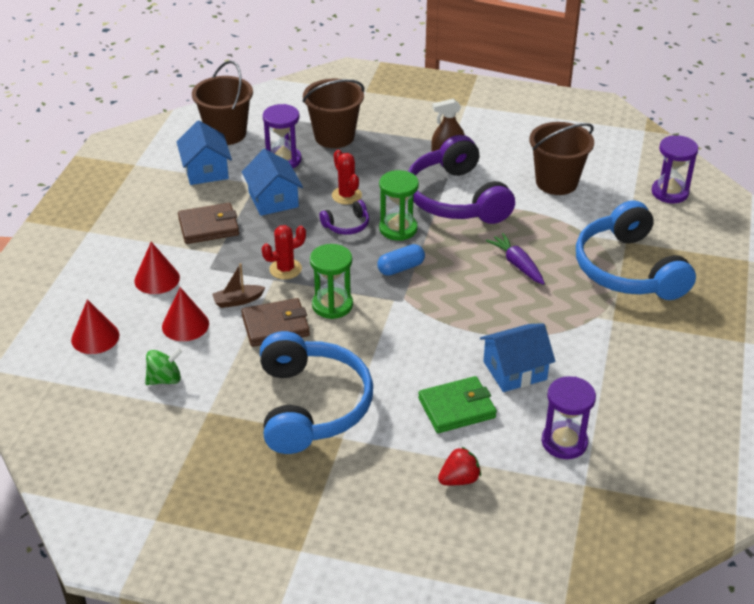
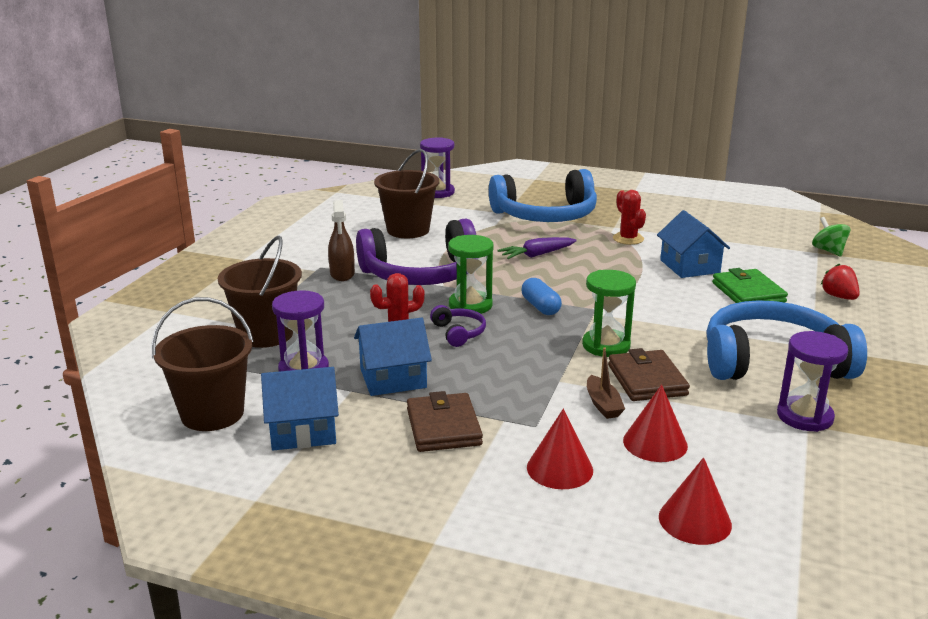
camera: 85 degrees left, 15 degrees down
(165, 379) = (763, 456): green spinning top -> green spinning top (828, 251)
(285, 269) = (540, 372): red cactus -> red cactus (628, 239)
(564, 442) = (773, 255): purple hourglass -> purple hourglass (804, 416)

